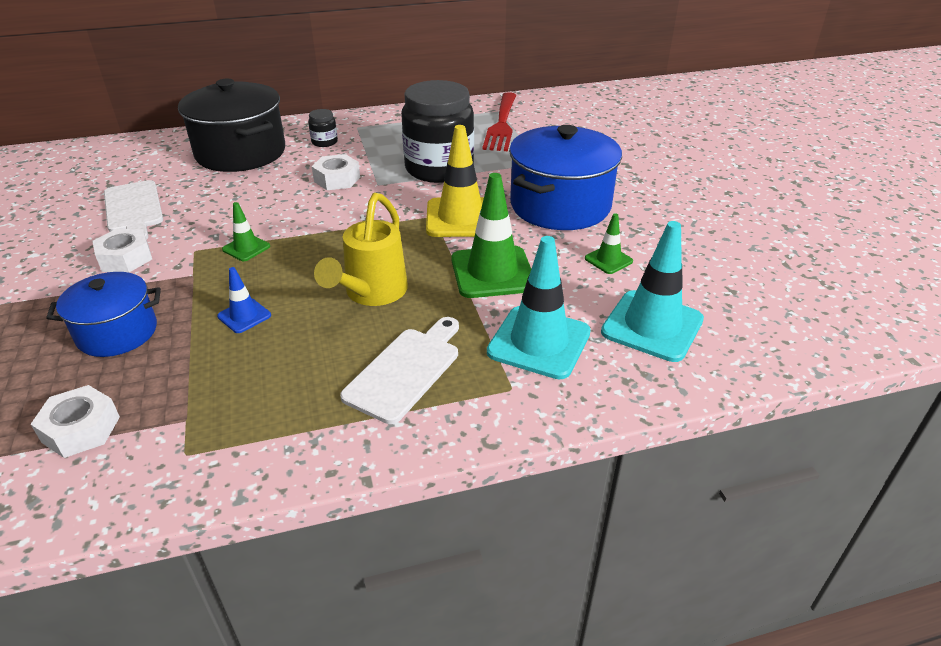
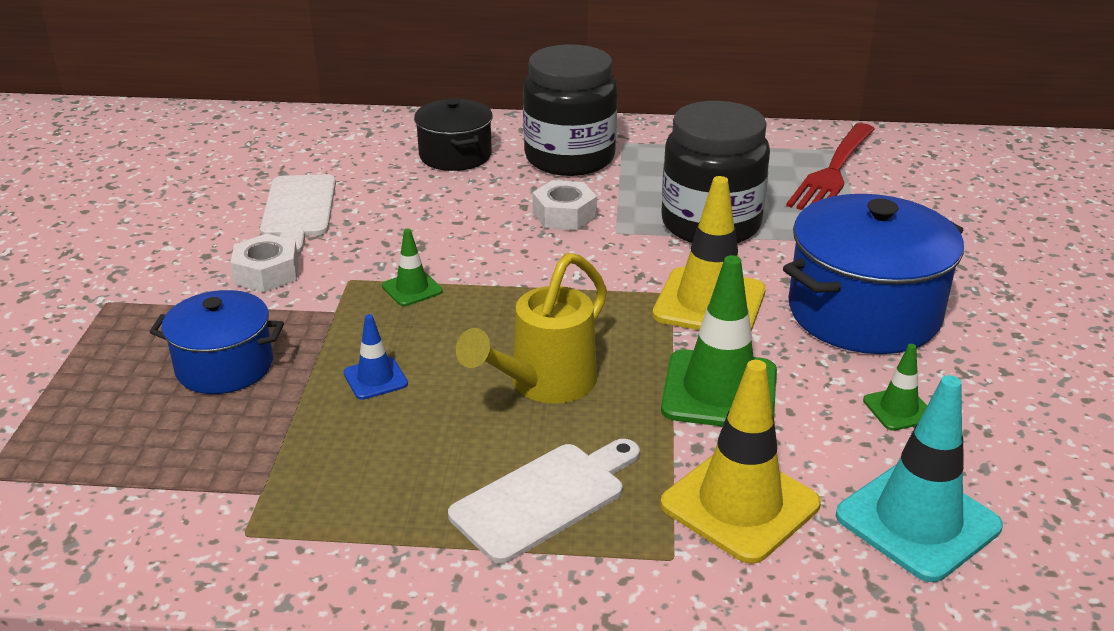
camera: 20 degrees right, 5 degrees down
(81, 429) = (146, 474): white nut -> none
(240, 153) = (455, 155): black pot -> black pot, size x0.60
(324, 142) = (569, 158): black jar -> black jar, size x2.46
(539, 342) = (740, 504): turquoise traffic cone -> yellow traffic cone

